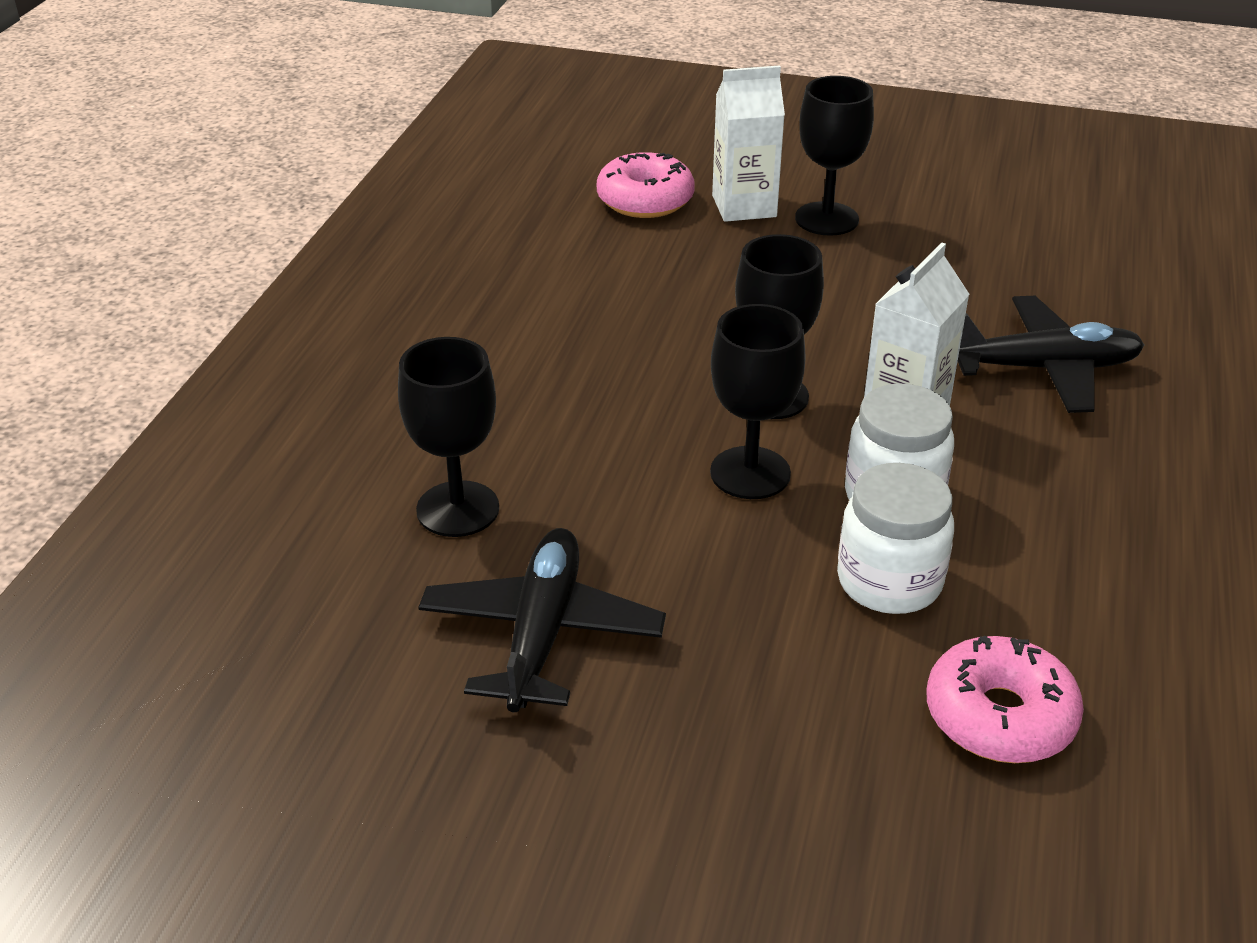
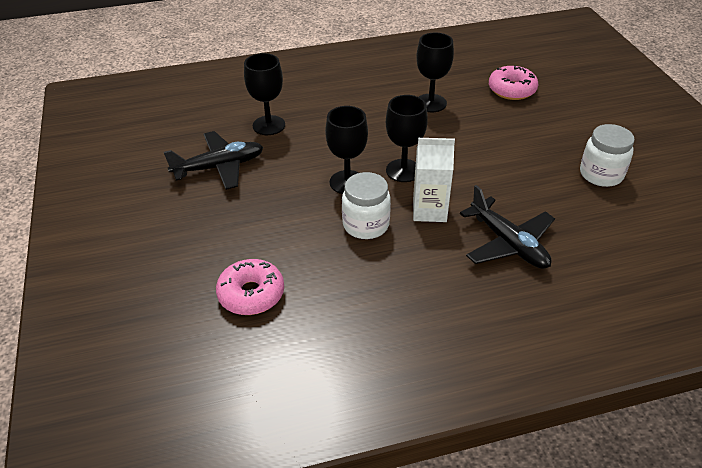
camera: 60 degrees right, 5 degrees up
(744, 206) = (540, 115): white carton -> none
(826, 219) = (559, 141): black goblet -> black goblet (430, 103)
(889, 582) = (310, 240): white jar -> white jar (601, 174)

